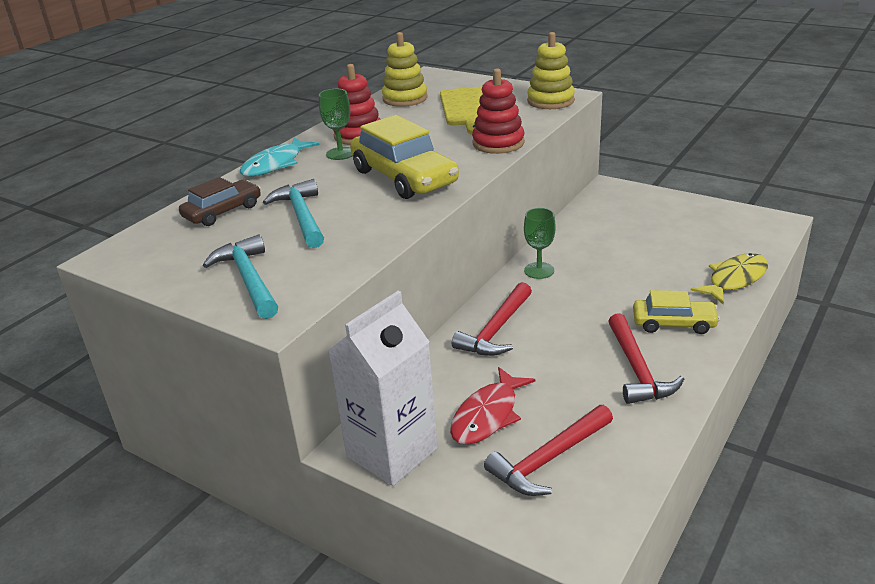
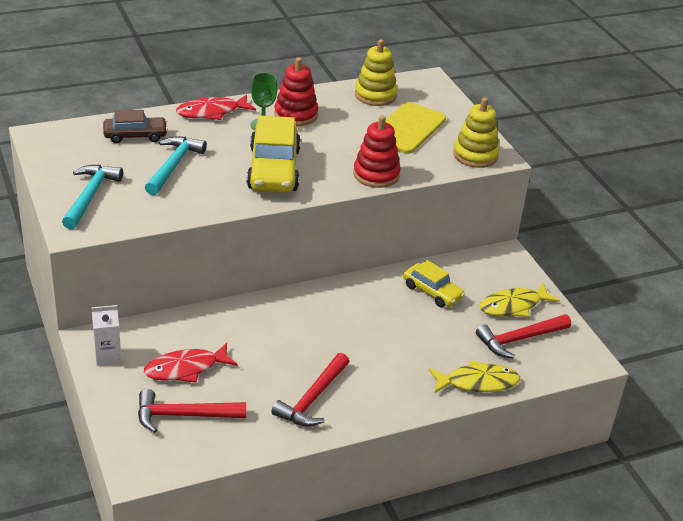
camera: 30 degrees right, 5 degrees up
(275, 164) = (212, 112): turquoise fish -> red fish
(392, 452) = (108, 356): white carton -> white carton, size x0.51
(496, 330) = (265, 318): red hammer -> red hammer (519, 339)
(539, 270) = (352, 293): green goblet -> none
(669, 215) = (513, 306): none -> yellow fish
(673, 323) = (383, 385): yellow car -> yellow car (432, 292)

